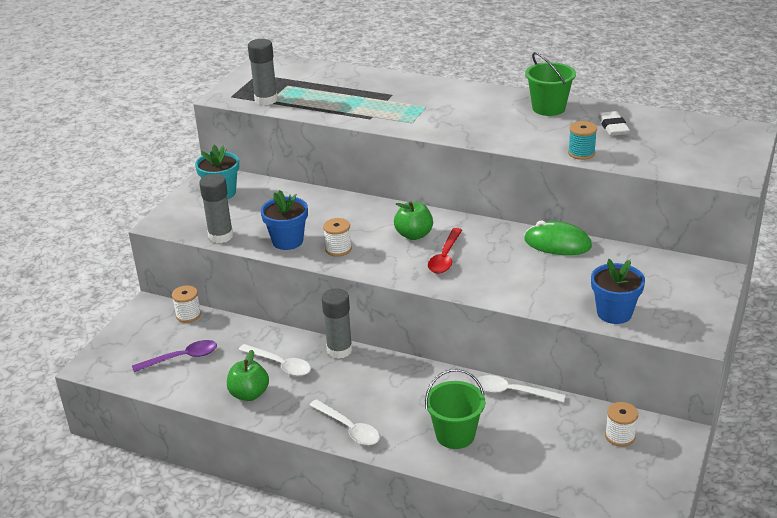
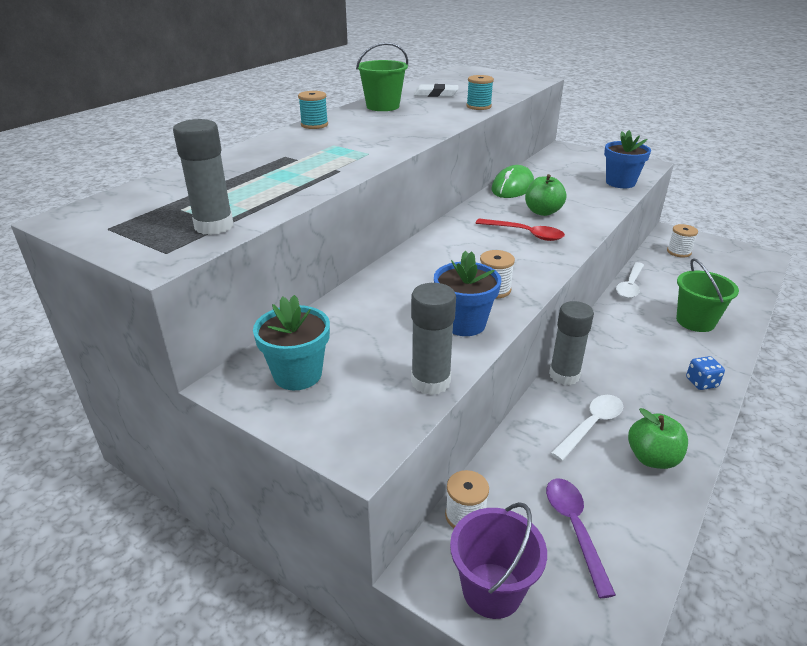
camera: 80 degrees left, 0 degrees up
(137, 329) = (492, 590): none -> purple bucket
(349, 429) = (701, 383): white spoon -> blue dice
(414, 235) = (477, 244): green apple -> green apple (542, 212)
(473, 90) = (314, 125): none -> turquoise spool

